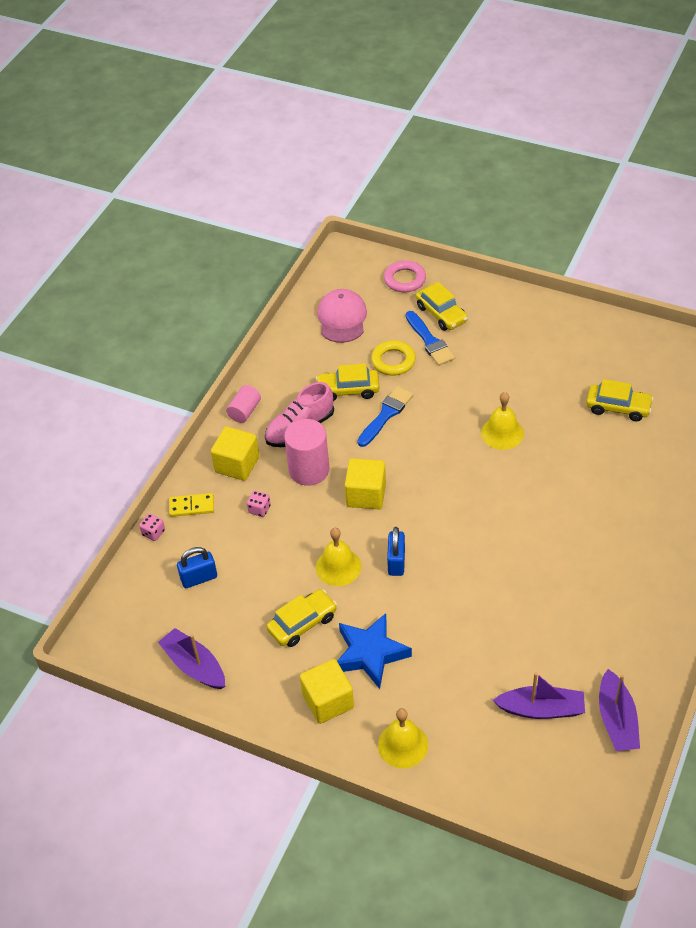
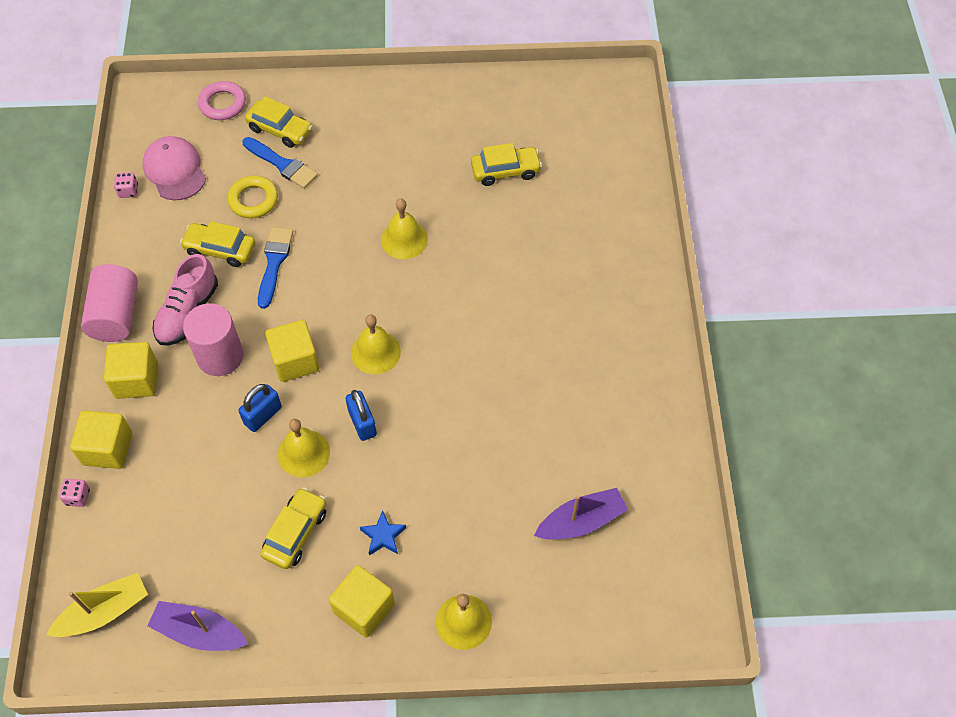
camera: 30 degrees left, 10 degrees up
(133, 622) = (104, 612): none -> yellow boat
(191, 506) = (108, 449): yellow domino -> yellow cube
(199, 578) = (156, 529): blue padlock -> blue padlock (263, 415)
(244, 411) = (116, 315): pink cylinder -> pink cylinder, size x1.71
(259, 509) = (186, 422): pink dice -> pink dice (128, 191)
(348, 390) = (220, 249): yellow car -> yellow car turned 45 degrees clockwise
(370, 654) = (383, 536): blue star -> blue star, size x0.52
(434, 512) = (375, 352): none -> yellow bell
(617, 720) = (656, 501): purple boat -> none

